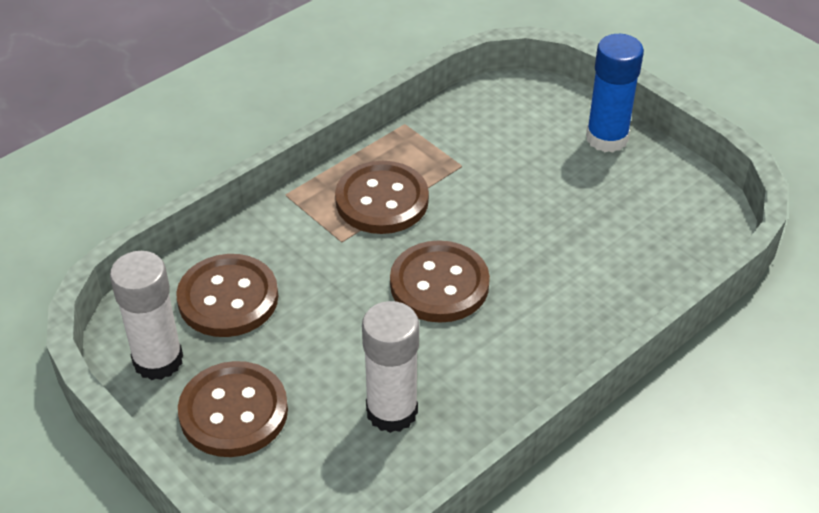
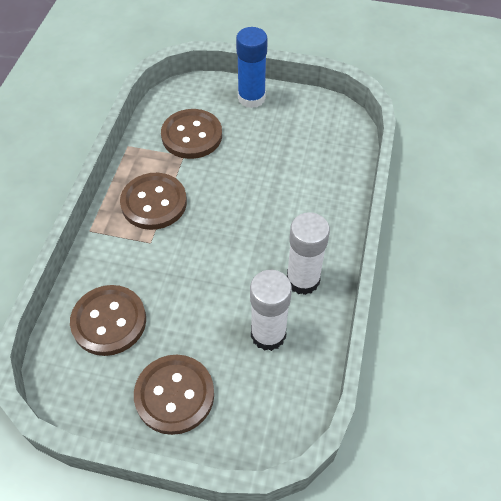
camera: 35 degrees left, 10 degrees up
(158, 360) = (97, 391): white glue stick -> white glue stick (303, 280)
(439, 284) = (231, 238): brown button -> brown button (192, 135)

